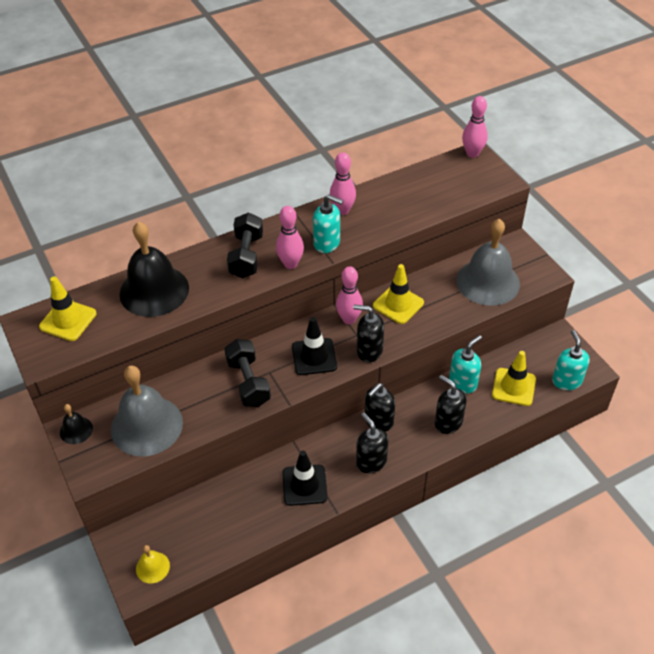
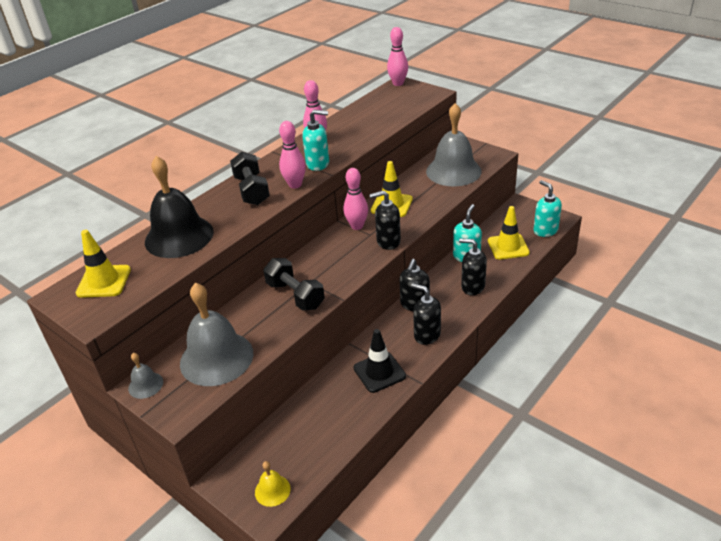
camera: 20 degrees left, 10 degrees down
(76, 430) = (145, 385): black bell -> grey bell
(314, 357) = (343, 260): black traffic cone -> none

